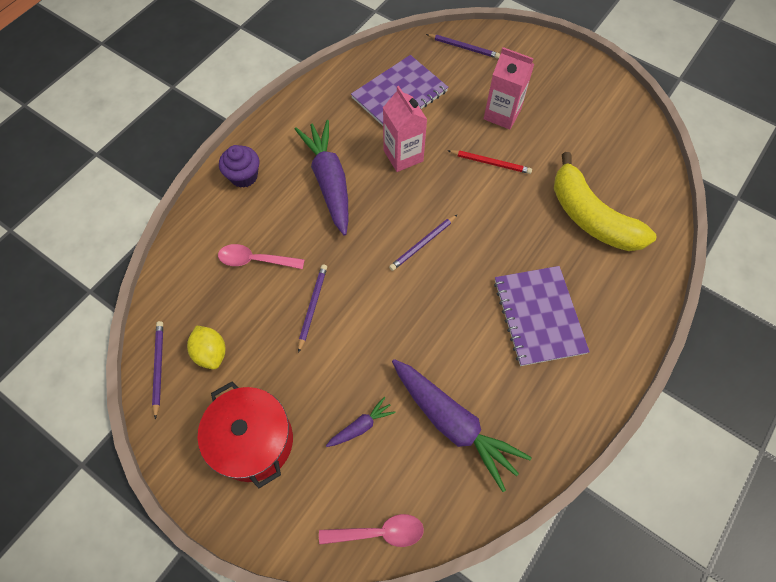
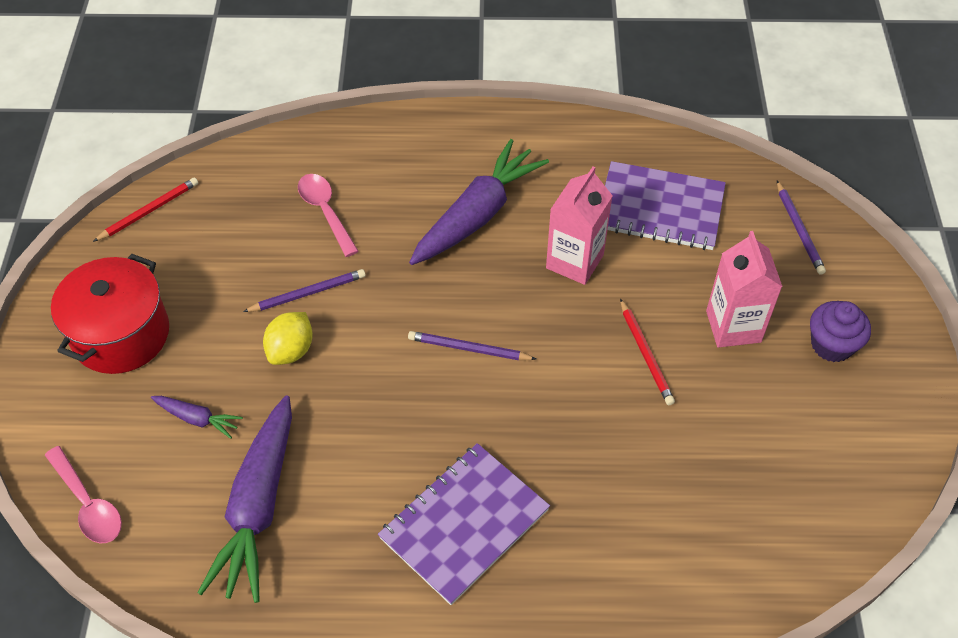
camera: 55 degrees right, 10 degrees down
(158, 367) = (149, 211): purple pencil -> red pencil
(211, 353) = (193, 241): yellow lemon -> yellow lemon (291, 350)
(244, 176) = (419, 140): purple cupcake -> purple cupcake (831, 345)
(591, 217) = (662, 510): yellow banana -> none

